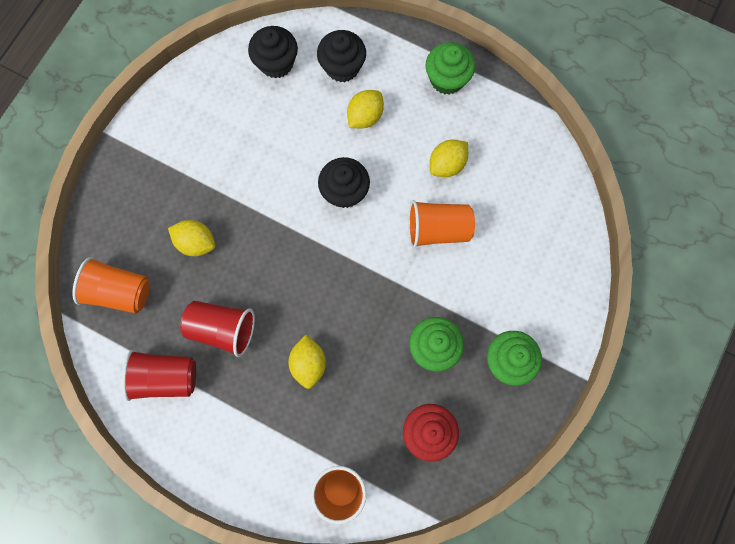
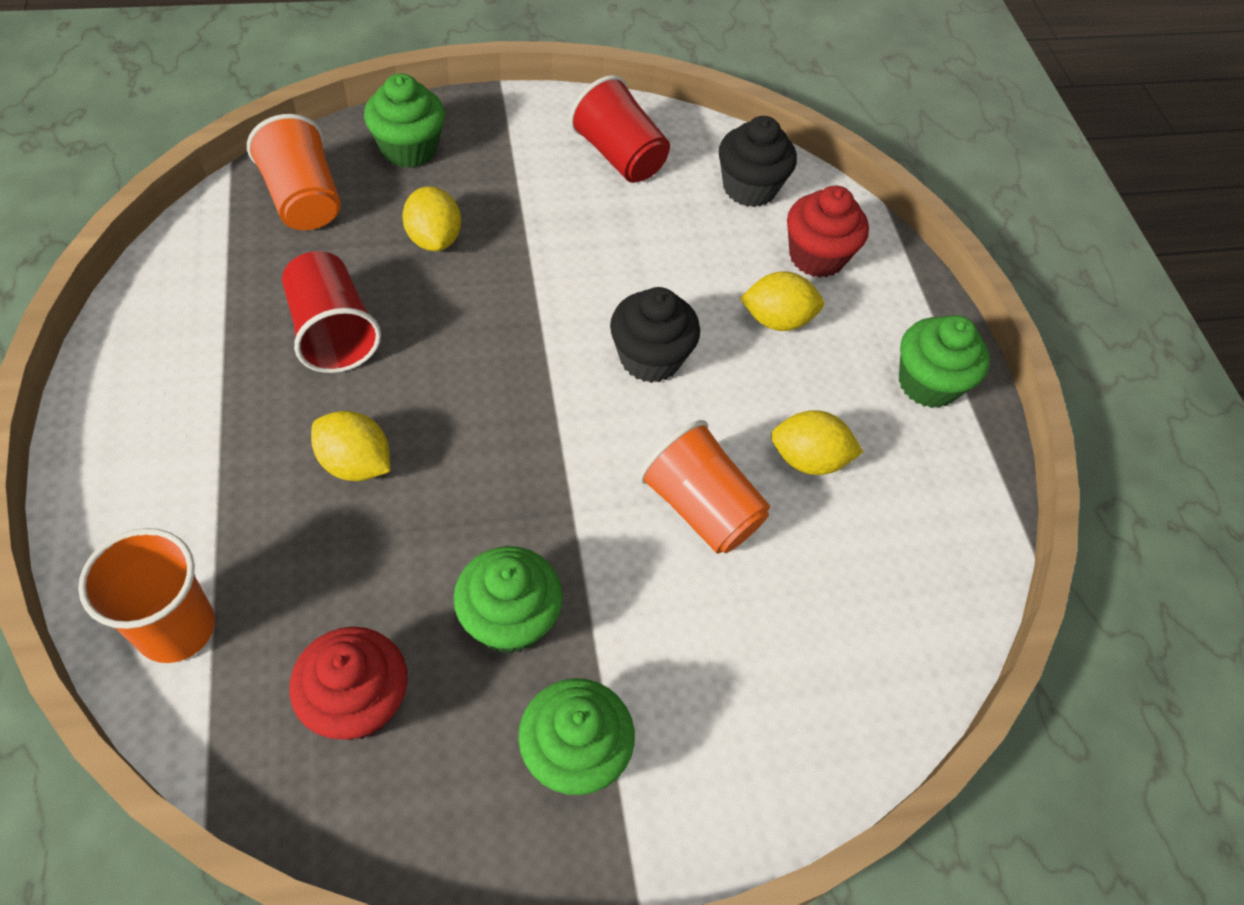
camera: 45 degrees right, 20 degrees down
(121, 214) = (409, 149): none -> green cupcake
(166, 377) = (215, 309): red cup -> red cup (619, 156)
(308, 363) = (355, 463): yellow lemon -> yellow lemon turned 75 degrees clockwise
(342, 67) = (816, 257): black cupcake -> red cupcake

